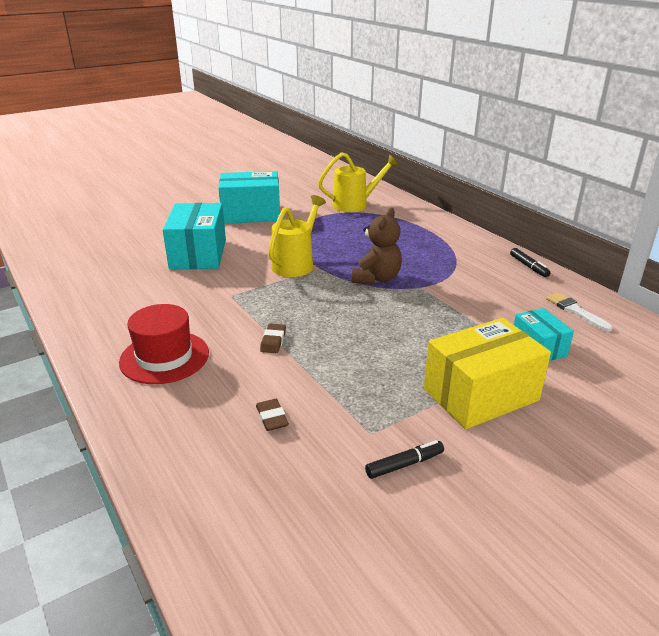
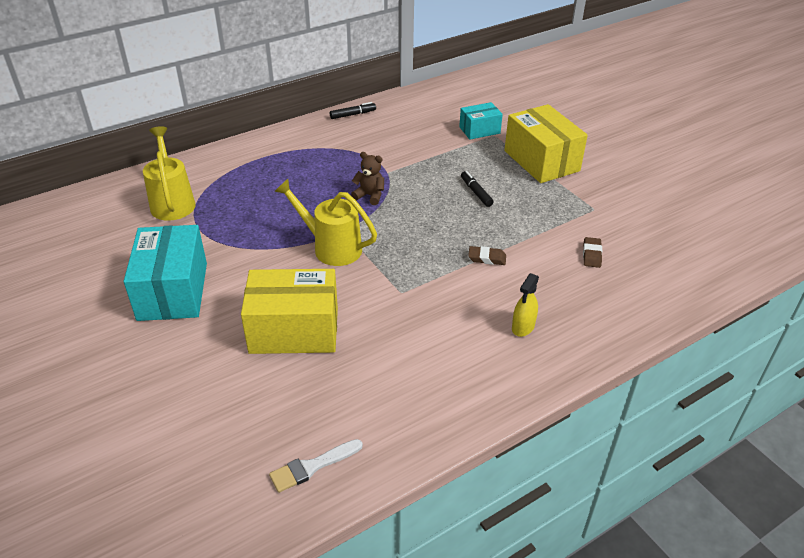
camera: 90 degrees left, 10 degrees up
(164, 357) = (523, 327): red hat -> yellow spray bottle
(198, 254) = (294, 330): turquoise box -> yellow box
(272, 418) = (591, 255): brown eraser -> brown eraser turned 60 degrees counterclockwise
(376, 278) = (370, 195): brown teddy bear -> brown teddy bear, size x0.65
(404, 464) = (620, 197): black marker -> black marker (476, 192)
(575, 311) = (427, 107): white brush -> white brush (312, 466)

